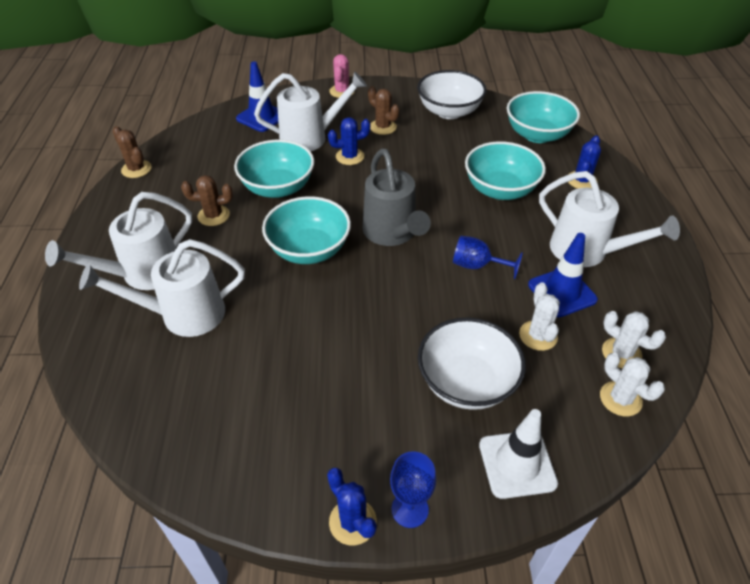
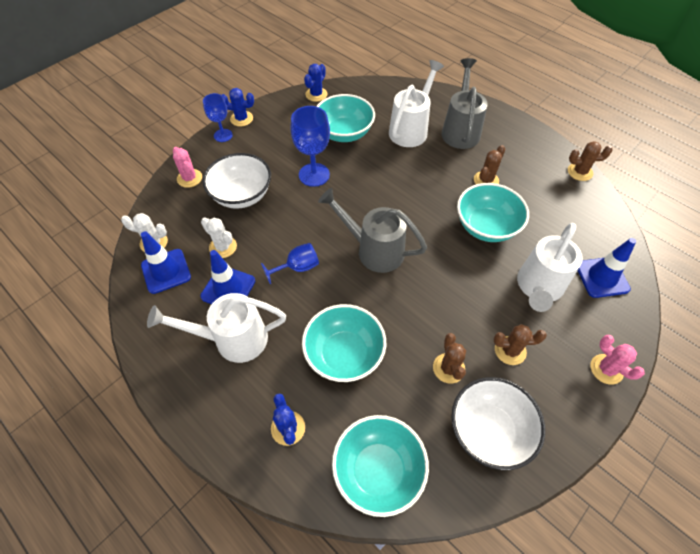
camera: 135 degrees right, 10 degrees up
(143, 273) = (460, 130): white watering can -> grey watering can
(309, 250) = (405, 202): turquoise bowl -> turquoise bowl (344, 133)
(350, 156) = (486, 293): blue cactus -> blue cactus (316, 94)
(357, 344) = (314, 175): none -> blue goblet
(435, 143) = (448, 368): none -> brown cactus
(517, 464) = (189, 178): white traffic cone -> pink cactus
(621, 353) = (166, 271): white cactus -> blue traffic cone

